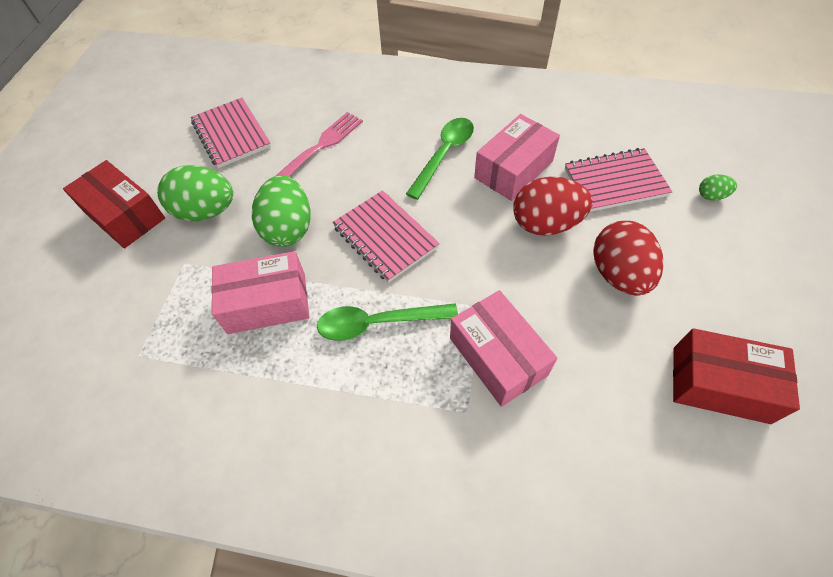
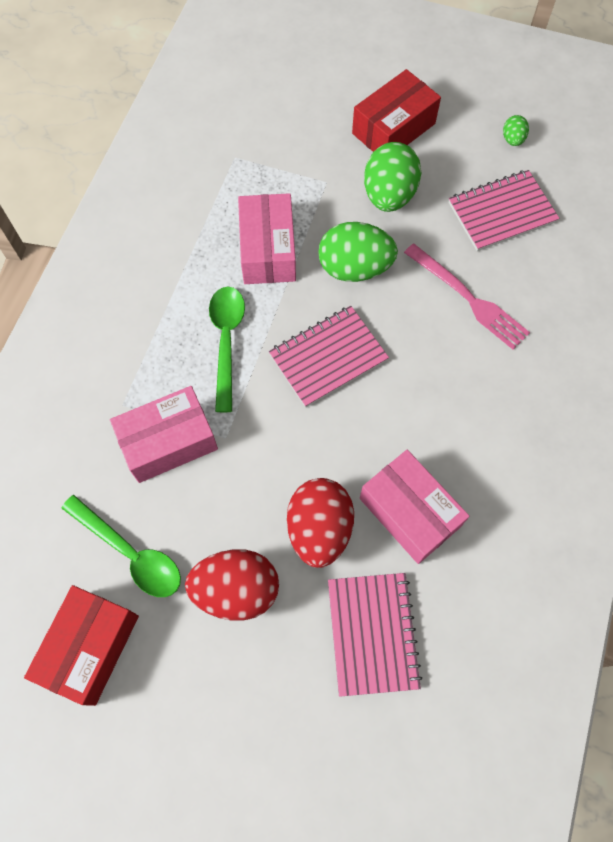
camera: 95 degrees right, 10 degrees up
(444, 155) = (444, 435): green spoon -> green spoon (130, 553)
(711, 196) = (332, 755): green egg -> green egg (512, 139)

